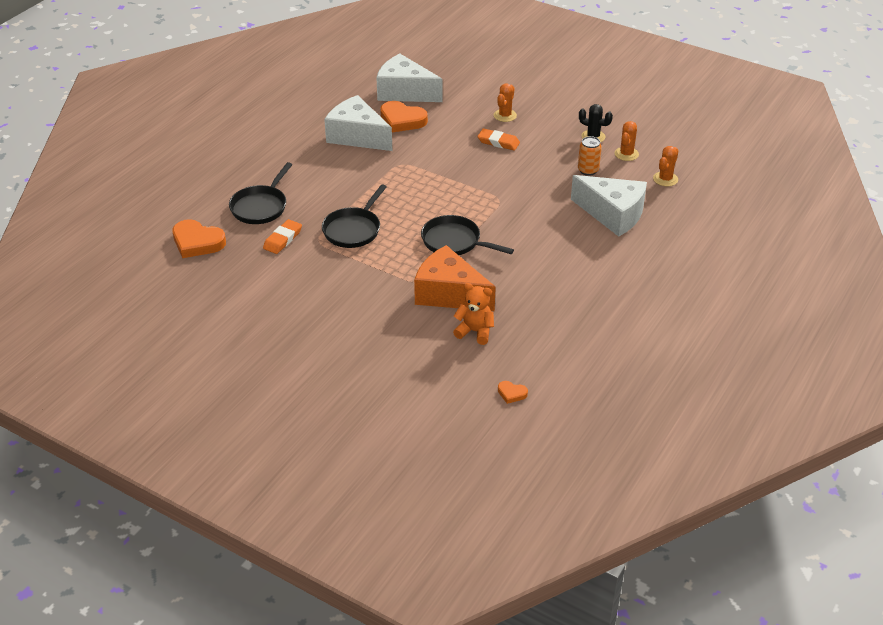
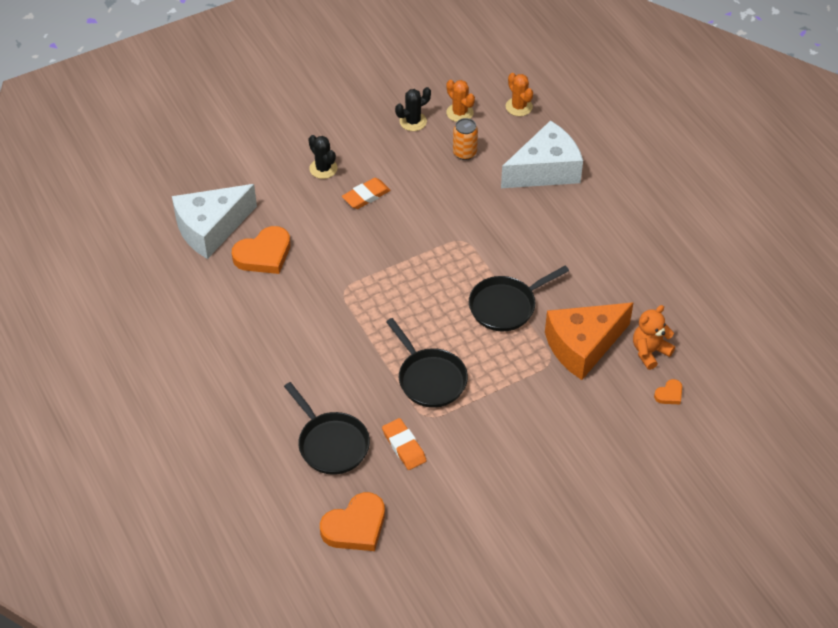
camera: 60 degrees left, 10 degrees up
(357, 136) = (263, 305): white cheese -> none
(505, 115) = (323, 168): orange cactus -> black cactus
(511, 393) = (748, 364): orange heart -> orange heart (669, 394)

